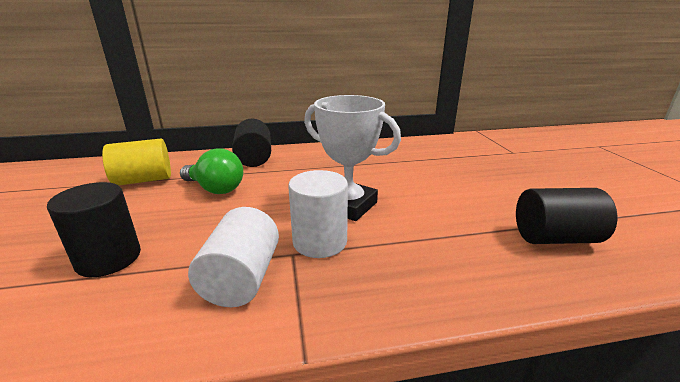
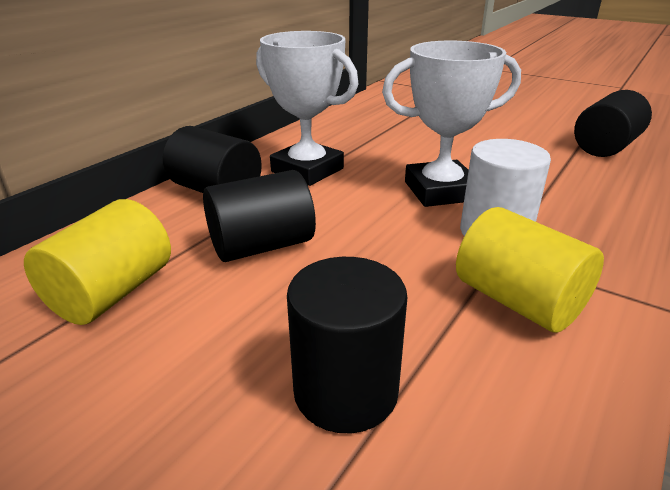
camera: 45 degrees left, 5 degrees up
(215, 189) = (262, 246): green light bulb -> black cylinder
(241, 279) = (518, 301): white cylinder -> yellow cylinder
(310, 165) = (307, 170): none -> white trophy

